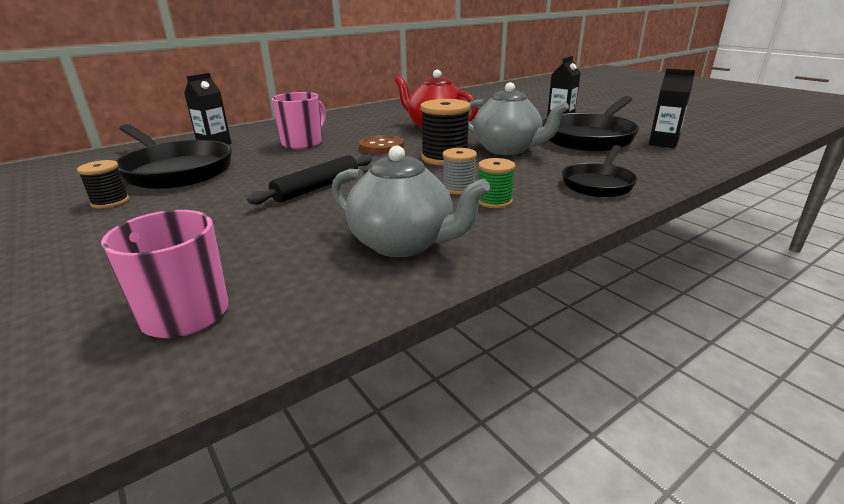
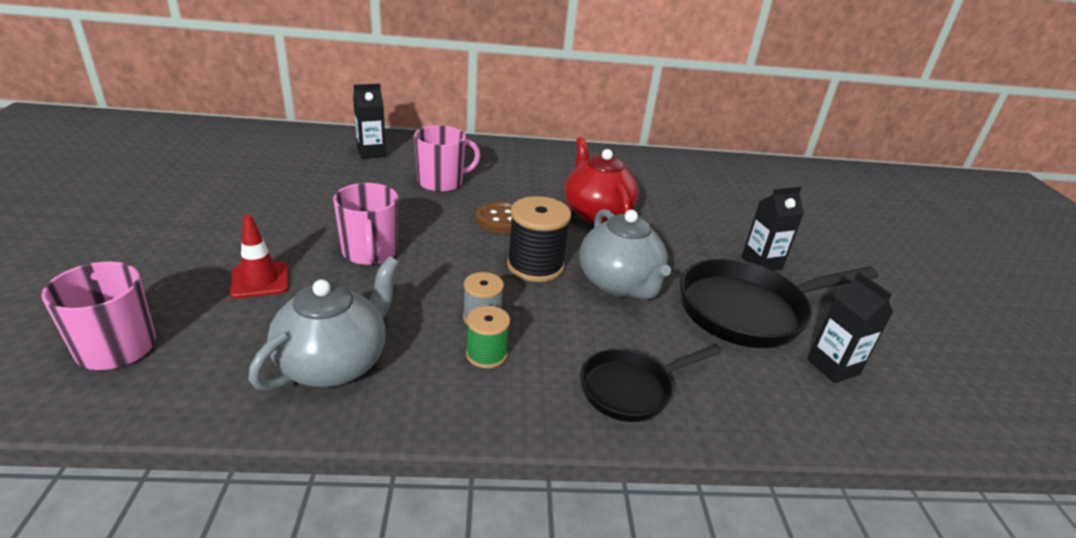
camera: 30 degrees right, 5 degrees up
(110, 202) = (219, 196): black spool -> none
(175, 171) = (302, 177): black pan -> none
(251, 229) = (260, 280): none -> red traffic cone
(317, 187) = (370, 252): black rolling pin -> pink mug
(403, 244) = (334, 363): grey teapot -> grey teapot turned 120 degrees counterclockwise

